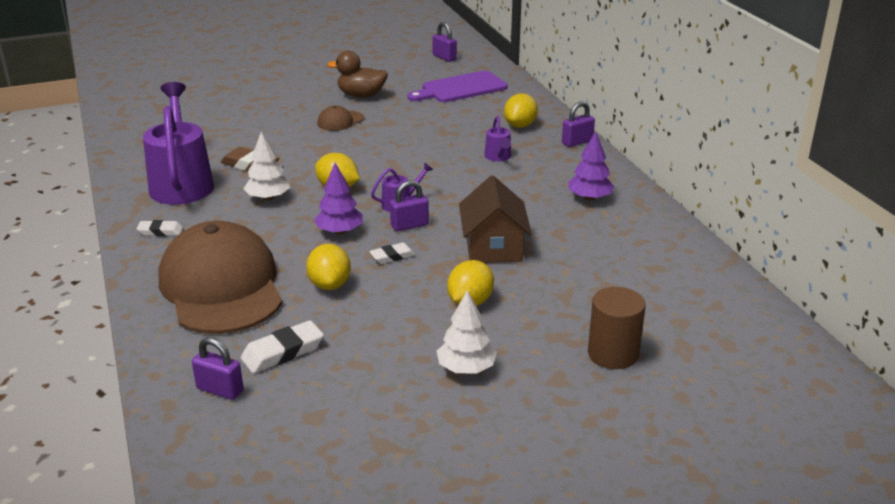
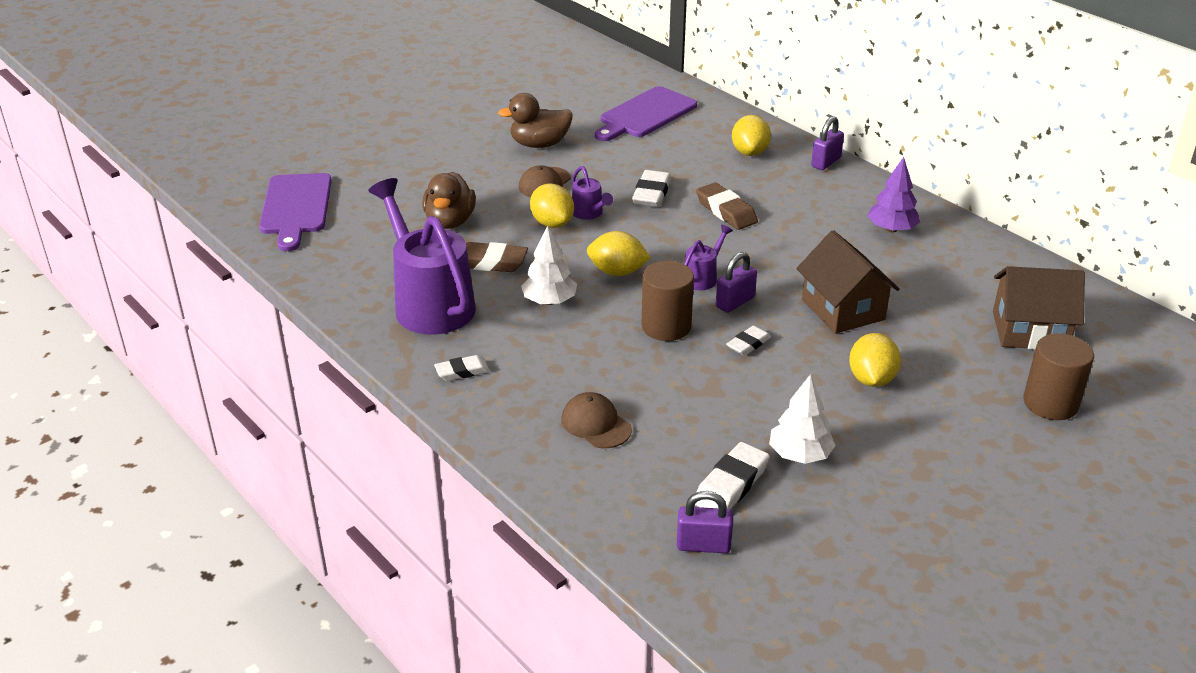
camera: 20 degrees left, 5 degrees up
(151, 108) = (296, 207): none -> purple cutting board
(221, 287) = (596, 424): brown cap -> brown cap, size x0.41
(248, 134) = (450, 221): none -> brown duck
(330, 285) = (711, 393): yellow lemon -> yellow lemon (552, 223)
(339, 231) = (666, 326): purple tree -> brown cylinder
(415, 141) = (651, 194): none -> white eraser
(444, 57) = (592, 75): purple padlock -> none
(462, 162) = (726, 211): none -> brown eraser
(466, 368) = (928, 455): white tree -> white tree (799, 455)
(498, 157) = (759, 197): purple watering can -> purple watering can (589, 213)
(644, 295) = (1029, 331): none -> brown house

